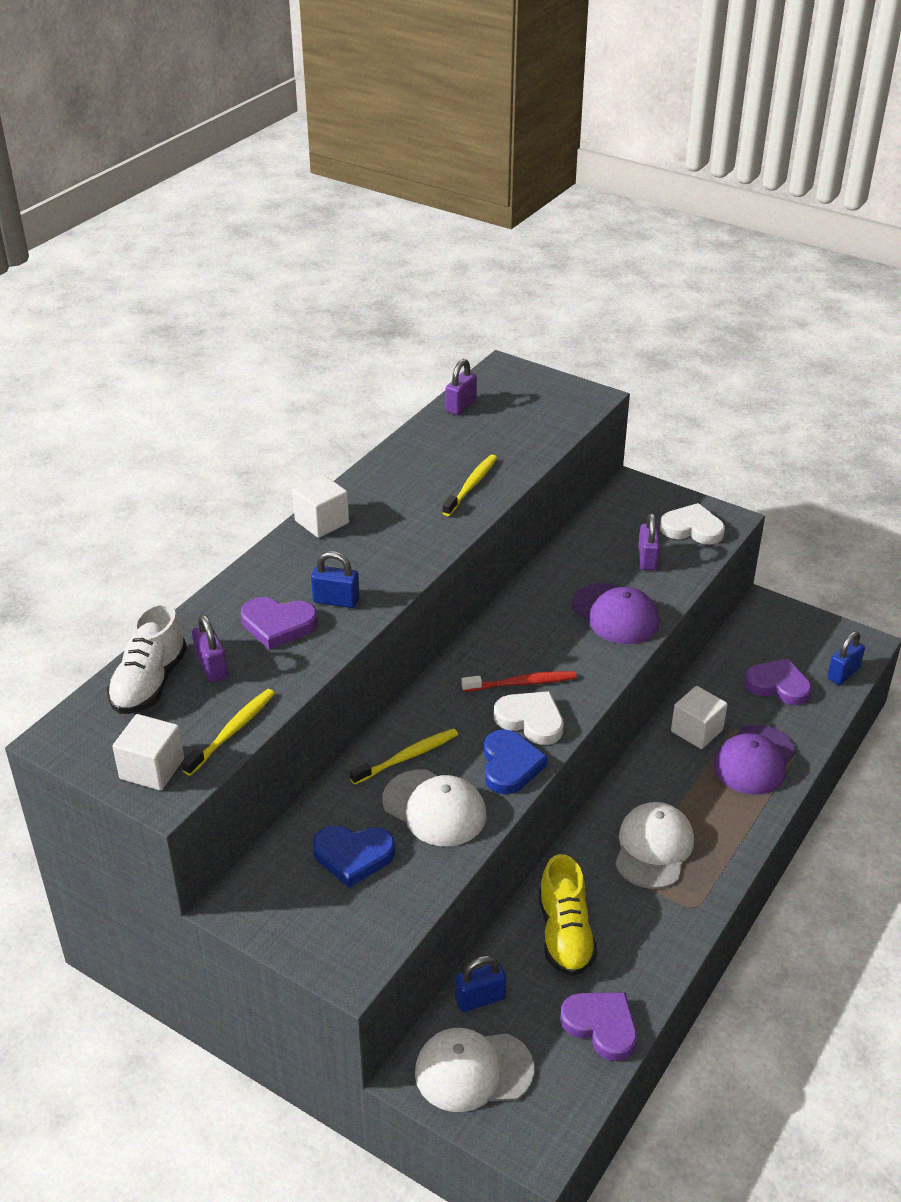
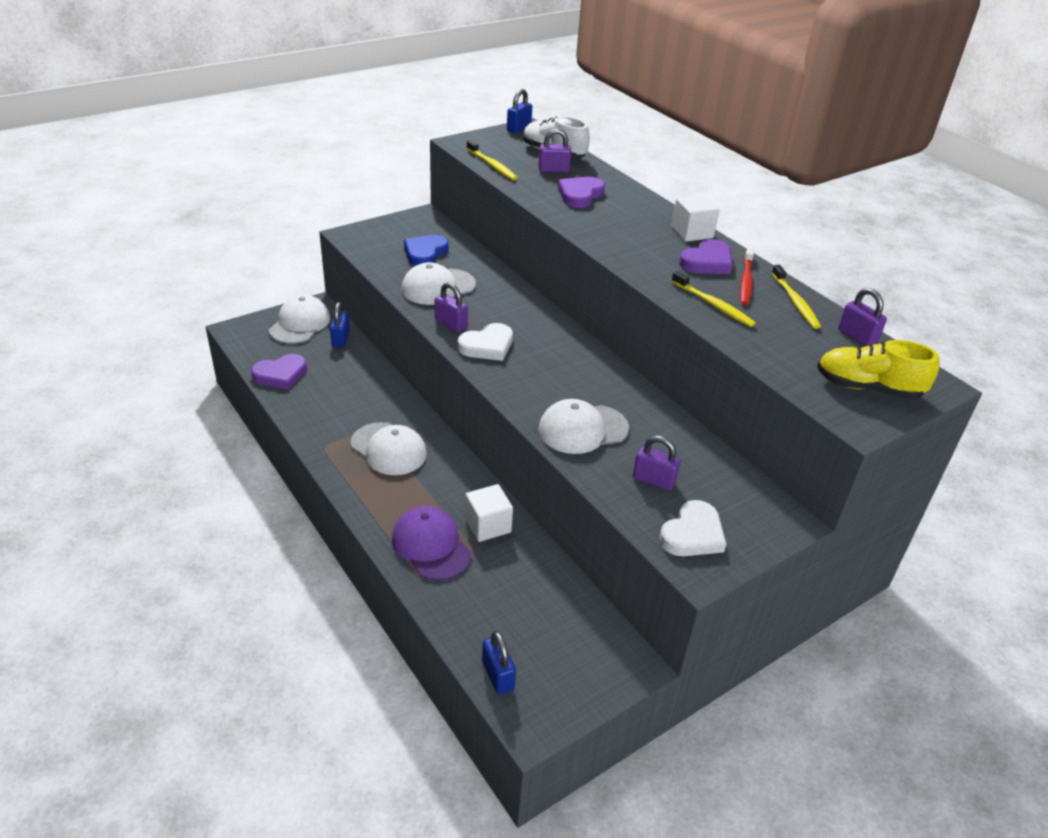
camera: 110 degrees right, 0 degrees up
(152, 769) = (482, 143): white cube -> none
(336, 601) = (592, 217): blue padlock -> blue padlock (518, 128)
(407, 757) = (490, 290): yellow toothbrush -> yellow toothbrush (795, 302)
(510, 765) = (451, 324): blue heart -> purple padlock
(522, 683) = (529, 354): red toothbrush -> red toothbrush (746, 281)
(565, 934) = (354, 384): yellow shoe -> yellow shoe (867, 388)
(615, 614) = (582, 429): purple cap -> white cap
(778, 685) = (510, 611): purple heart -> purple heart (707, 262)

